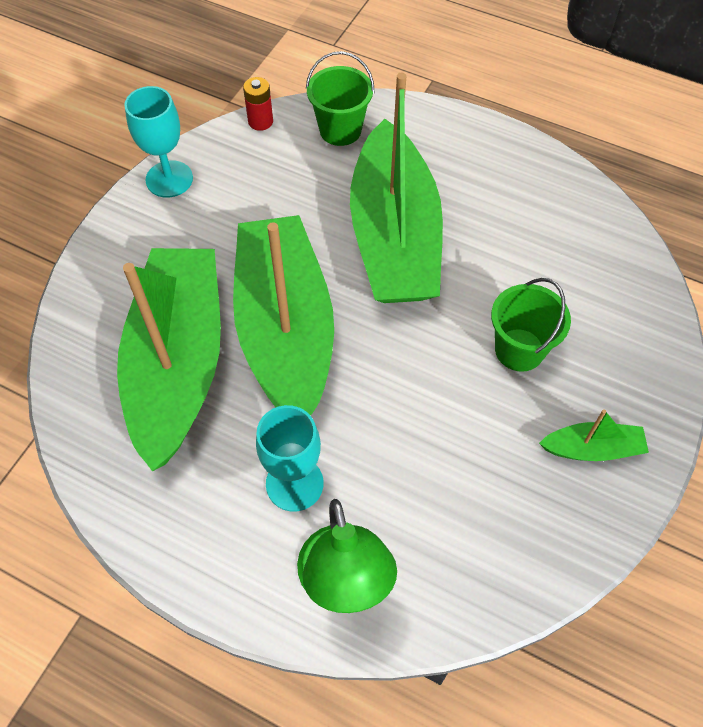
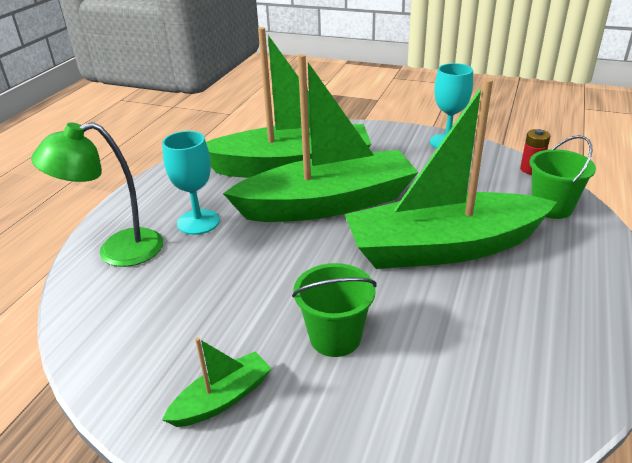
camera: 85 degrees right, 25 degrees down
(592, 449) = (222, 399): green boat -> green boat turned 120 degrees counterclockwise

